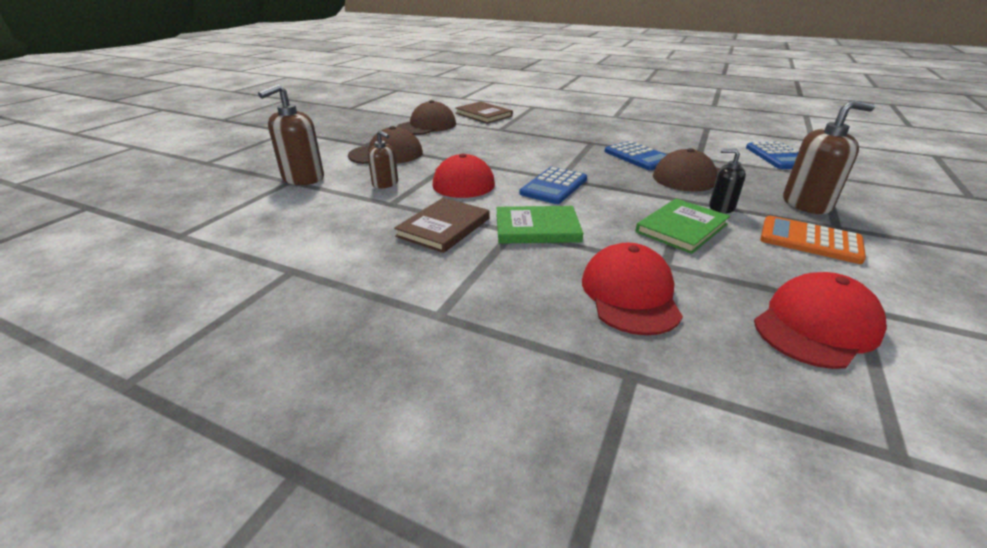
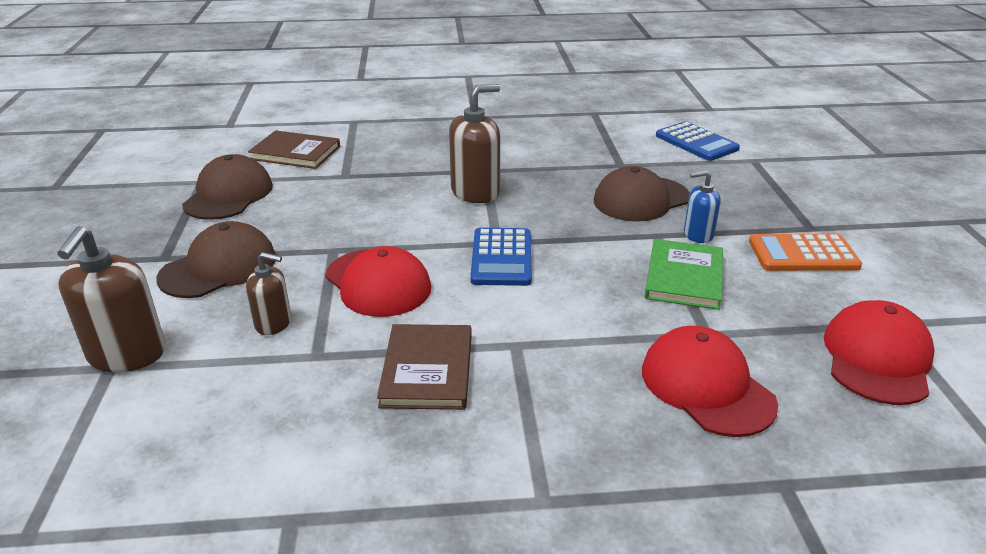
camera: 30 degrees left, 0 degrees up
(537, 228) = (539, 330): green book -> none
(638, 157) = (557, 181): blue calculator -> none
(721, 207) = (698, 235): black soap dispenser -> blue soap dispenser
(806, 204) = (767, 205): brown soap dispenser -> brown soap dispenser (475, 192)

